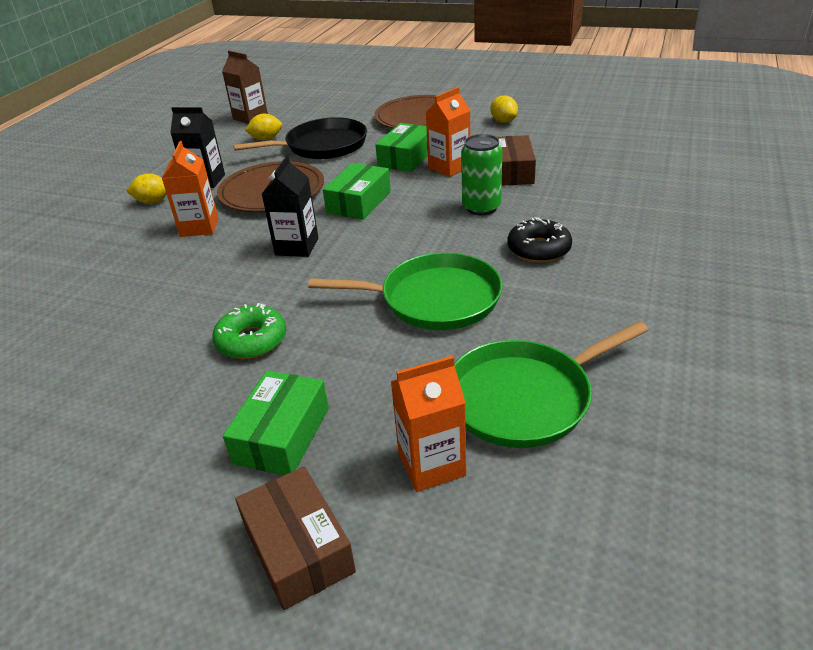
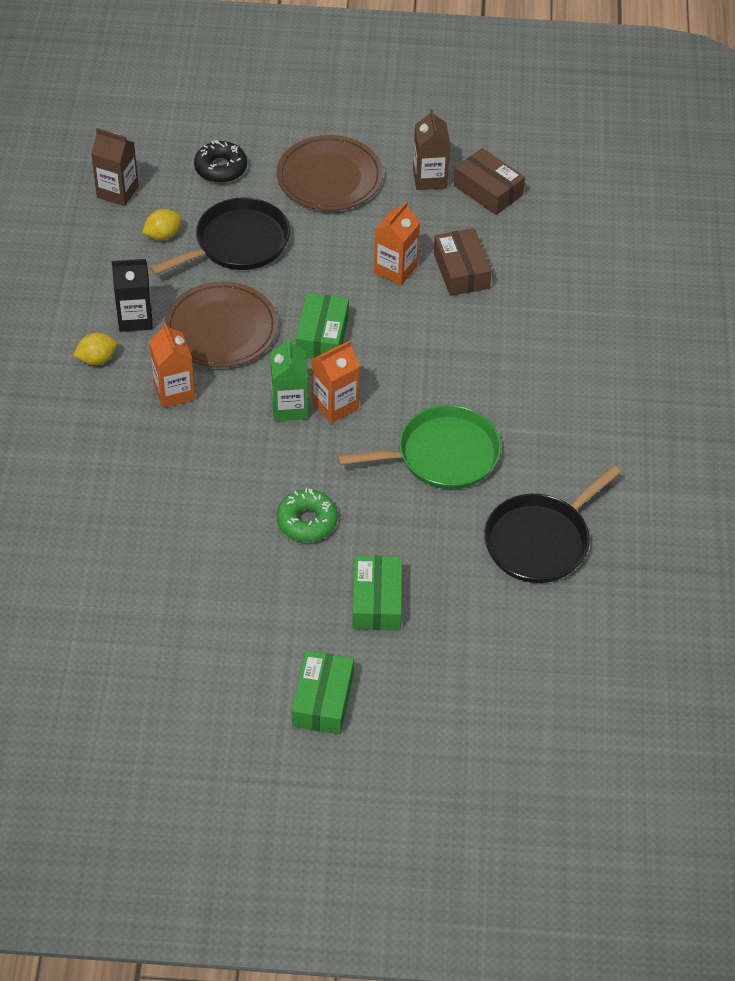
camera: 20 degrees left, 15 degrees up
(297, 246) = (289, 407): black carton -> green carton
(298, 548) = (428, 676): brown box -> brown box (488, 190)
(406, 158) = (343, 257): green box -> green box (323, 700)
(431, 464) = (491, 604): orange carton -> orange carton (335, 405)
(481, 207) = (447, 331): green can -> none
(503, 121) = (429, 178): yellow lemon -> brown carton
(524, 397) = (540, 540): green pan -> black pan
(538, 249) = (515, 382): black donut -> black donut (221, 168)

